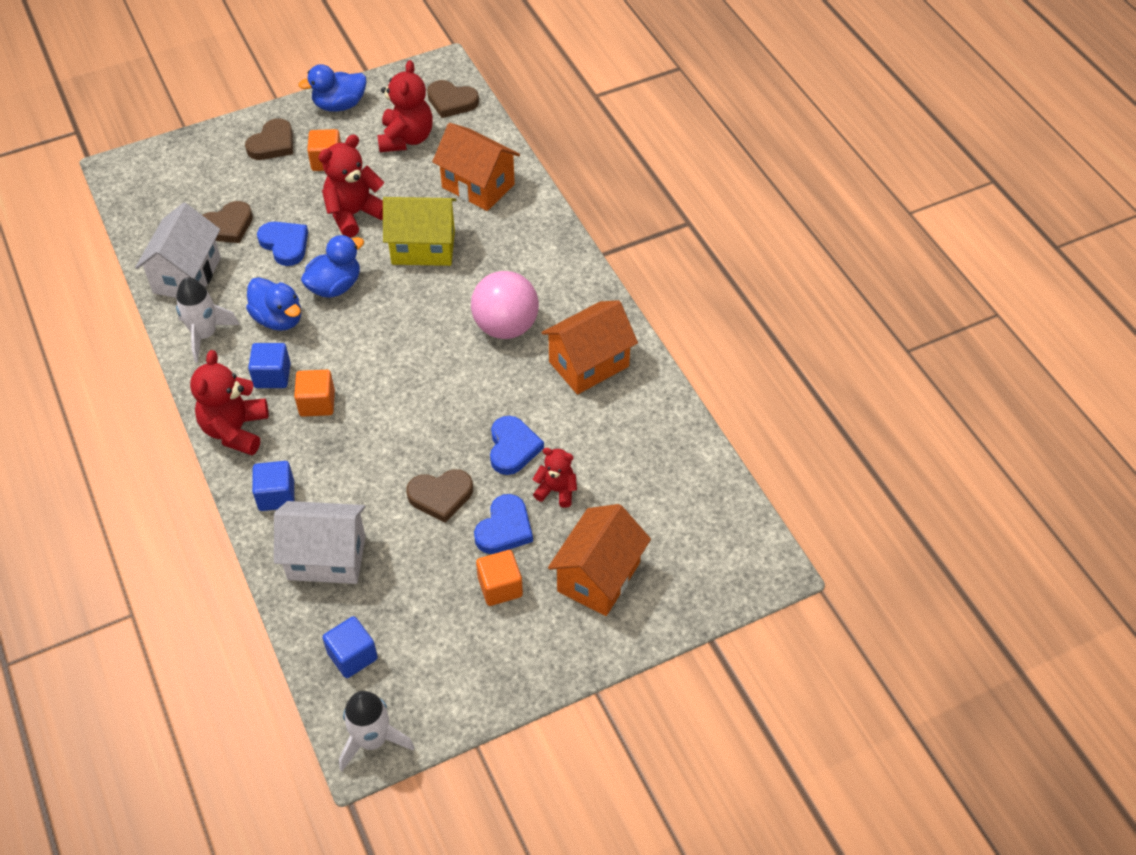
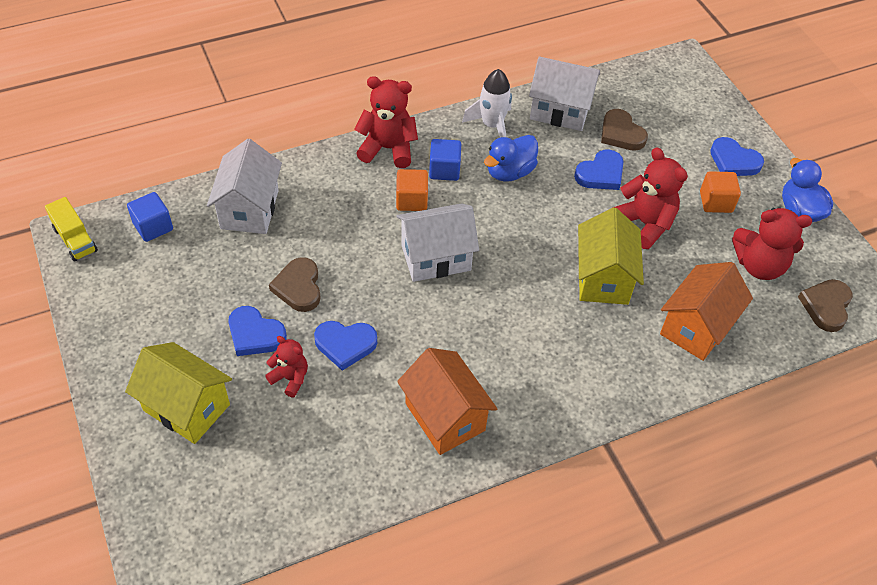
camera: 90 degrees right, 0 degrees up
(272, 144) = (733, 161): brown heart -> blue heart
(276, 495) = (317, 176): blue cube -> none
(335, 286) = (549, 210): blue duck -> none
(372, 740) = (75, 240): white rocket -> yellow truck
(398, 378) = (436, 257): none -> white house
(500, 587) = (194, 329): orange cube -> none
(506, 326) = (497, 345): pink ball -> none
(556, 490) = (290, 378): red teddy bear -> red teddy bear turned 75 degrees counterclockwise
(598, 577) = (186, 407): orange house -> yellow house

